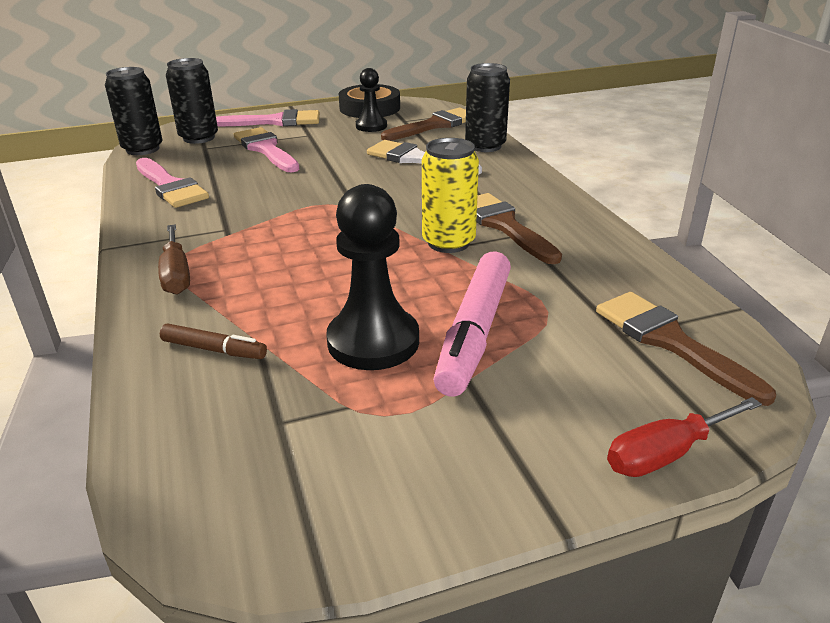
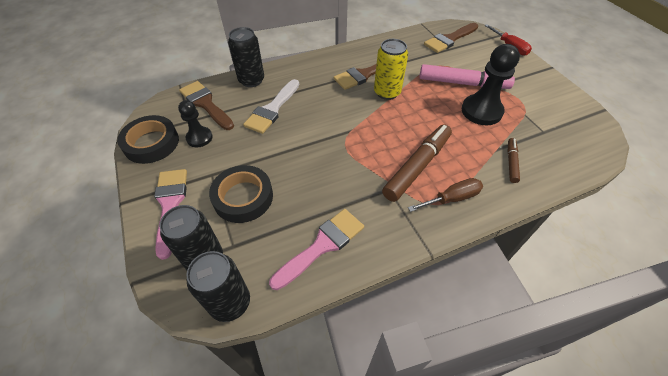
camera: 95 degrees left, 20 degrees up
(255, 253) = (417, 167): none -> brown marker
(266, 149) = (243, 197): pink brush -> black tape

